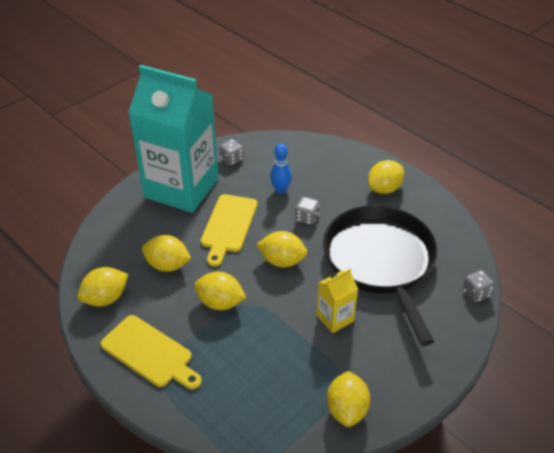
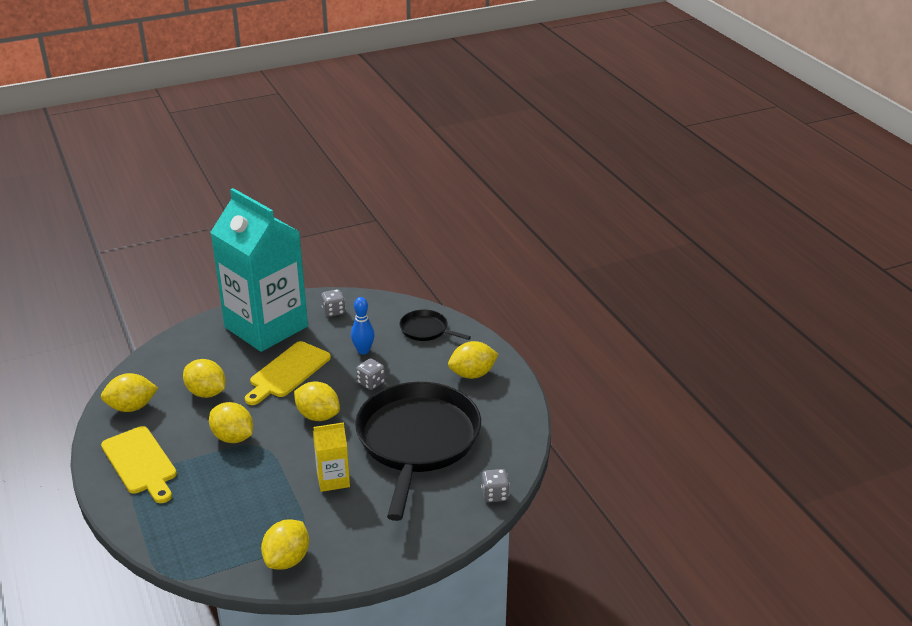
camera: 20 degrees right, 10 degrees down
(320, 158) = (426, 330): none -> black pan

